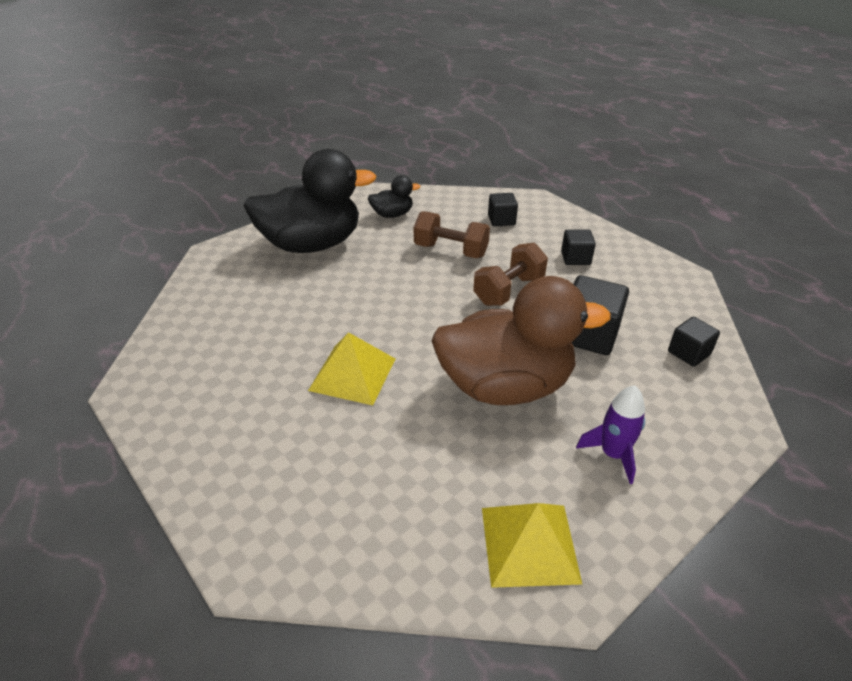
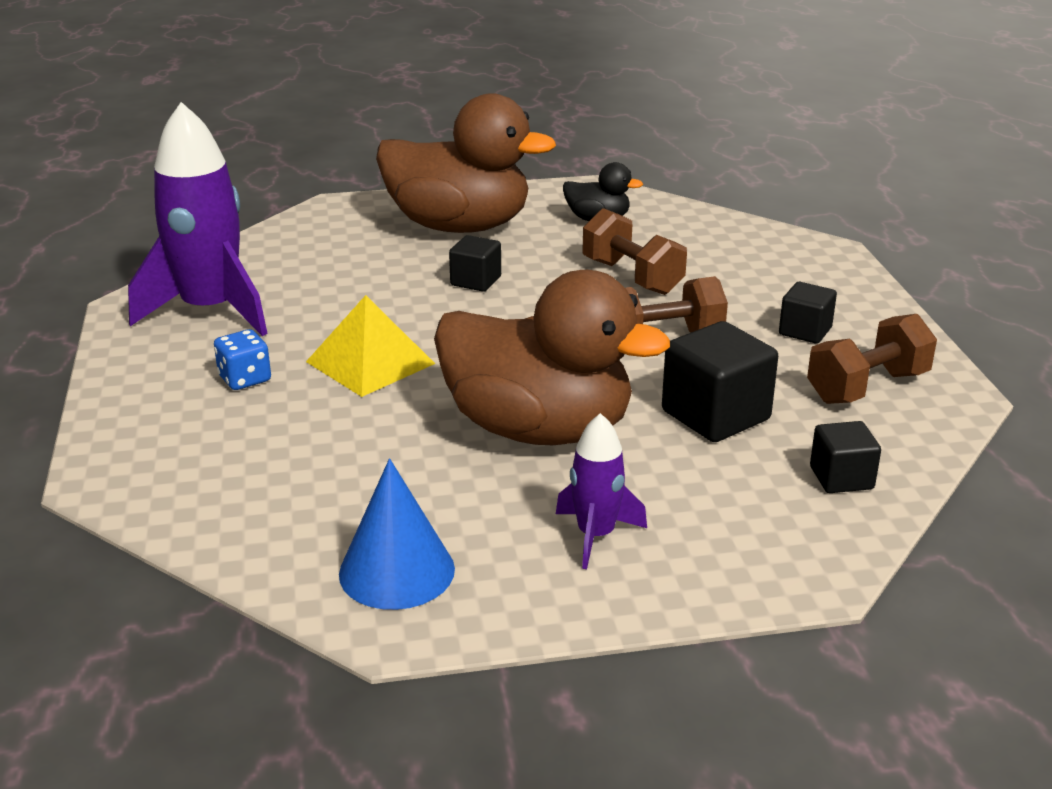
camera: 30 degrees right, 10 degrees down
(198, 372) = (211, 311): none -> purple rocket
(277, 423) = (245, 379): none -> blue dice
(312, 244) = (459, 226): black duck -> brown duck
(501, 220) = (746, 261): black cube -> black cube (476, 281)
(529, 544) = (397, 571): yellow pyramid -> blue cone
(641, 285) = (867, 387): none -> brown dumbbell

